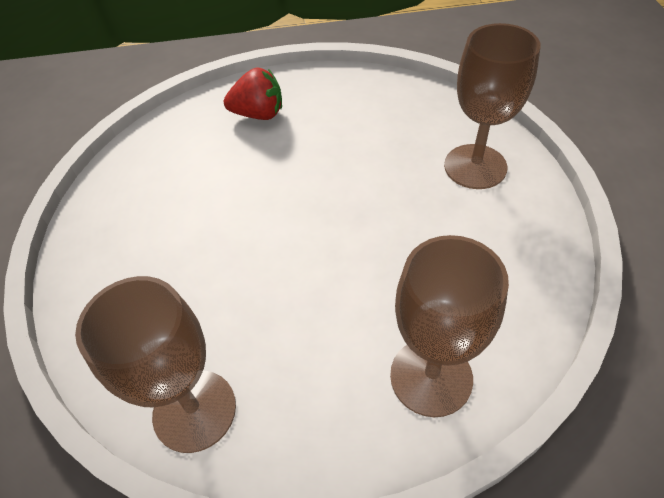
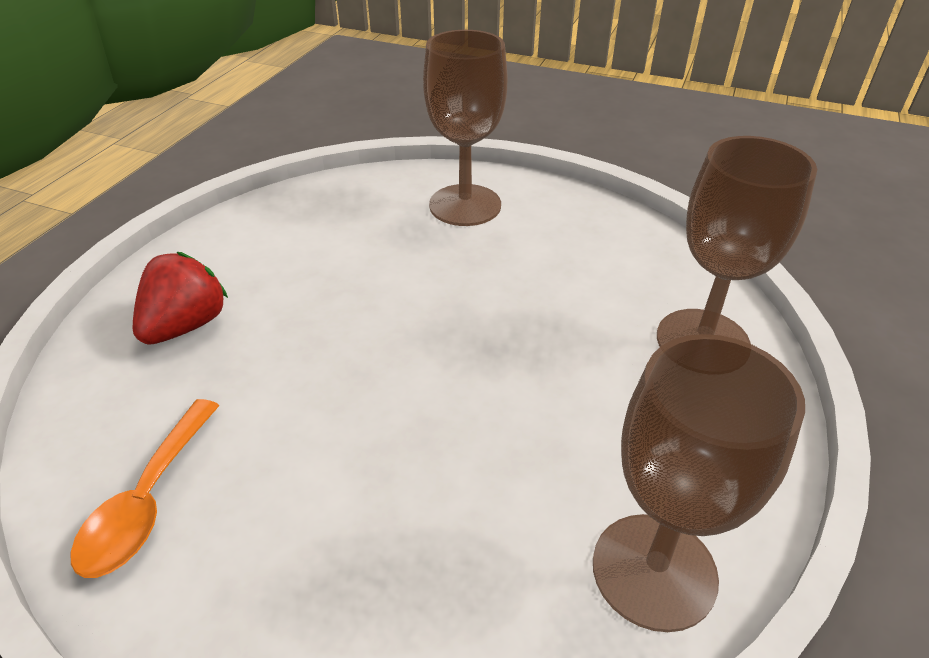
camera: 65 degrees left, 10 degrees down
(144, 172) = (148, 500): none -> orange spoon

